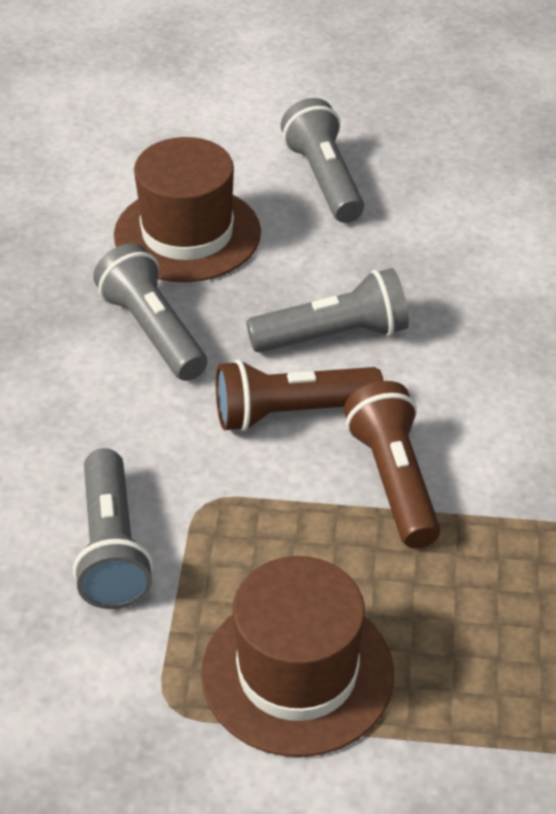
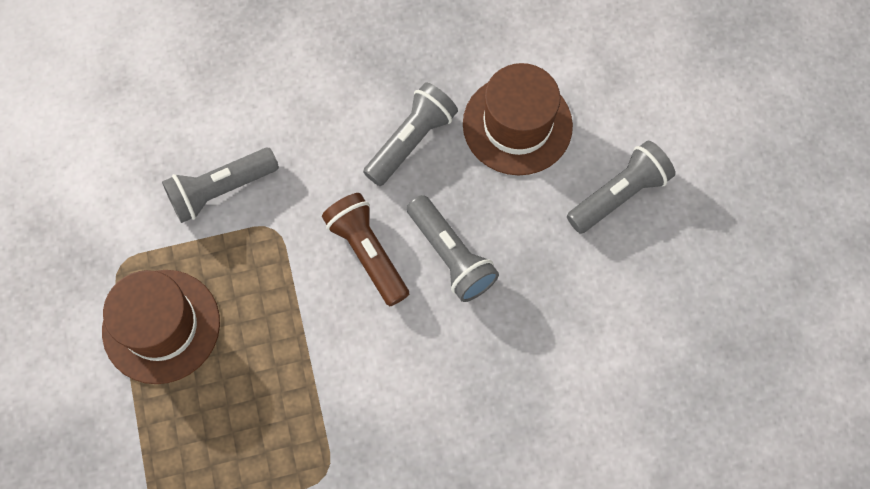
camera: 70 degrees right, 25 degrees up
(393, 480) = (330, 335): brown flashlight -> none

